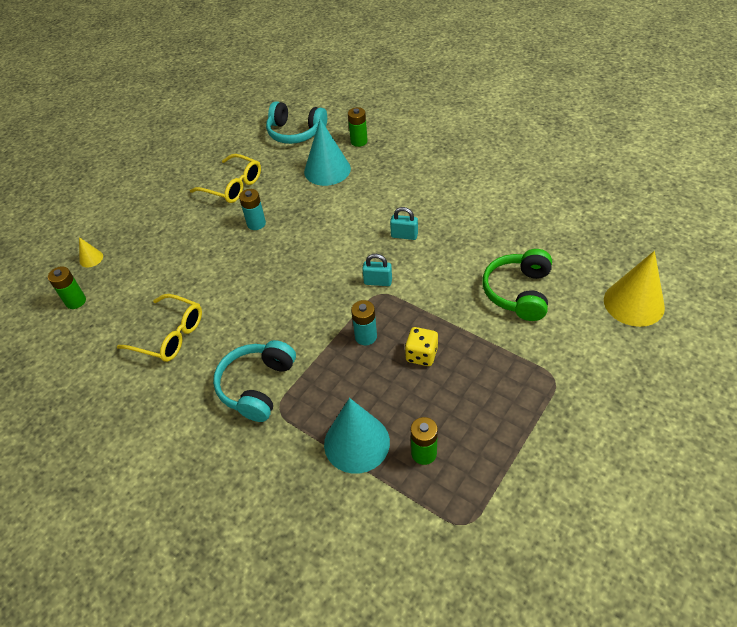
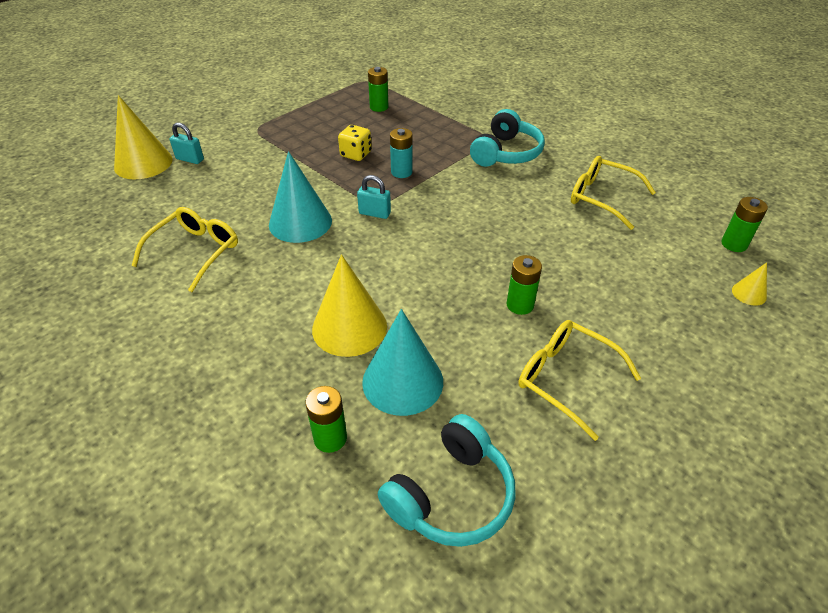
camera: 175 degrees left, 5 degrees down
(256, 224) = (520, 305): turquoise battery -> green battery
(296, 132) = (451, 495): turquoise headphones -> turquoise headphones turned 105 degrees clockwise
(356, 442) = (426, 116): turquoise cone -> turquoise cone (300, 222)
(367, 191) = (349, 327): none -> yellow cone
(404, 235) = (324, 256): turquoise padlock -> turquoise padlock (190, 159)
(505, 222) = (195, 252): none -> yellow glasses
(519, 292) = (237, 184): green headphones -> none

